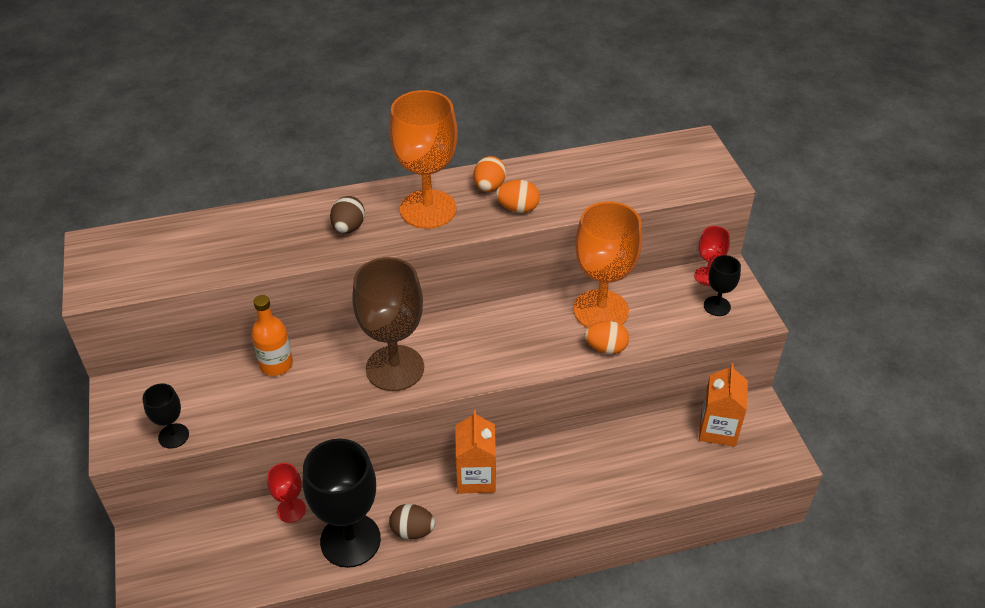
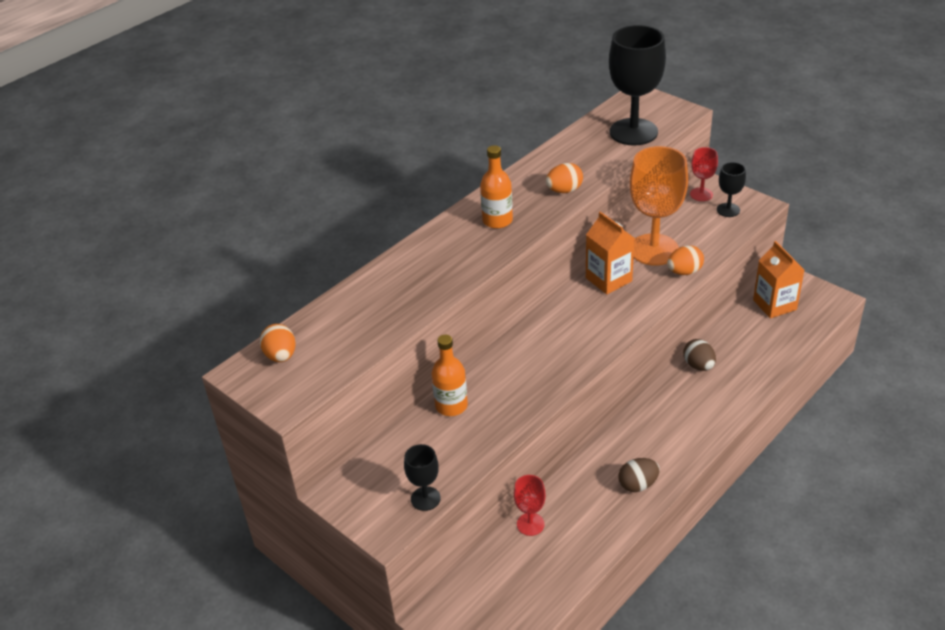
camera: 30 degrees left, 5 degrees down
(348, 228) = (450, 260): brown egg -> brown egg (698, 365)
(350, 540) = (599, 517): black goblet -> black goblet (633, 132)
(395, 368) = (548, 360): brown goblet -> none
(428, 209) = (497, 220): orange goblet -> orange bottle
(476, 477) = (645, 424): orange carton -> orange carton (608, 279)
(489, 187) = (525, 186): orange egg -> orange egg (281, 356)

